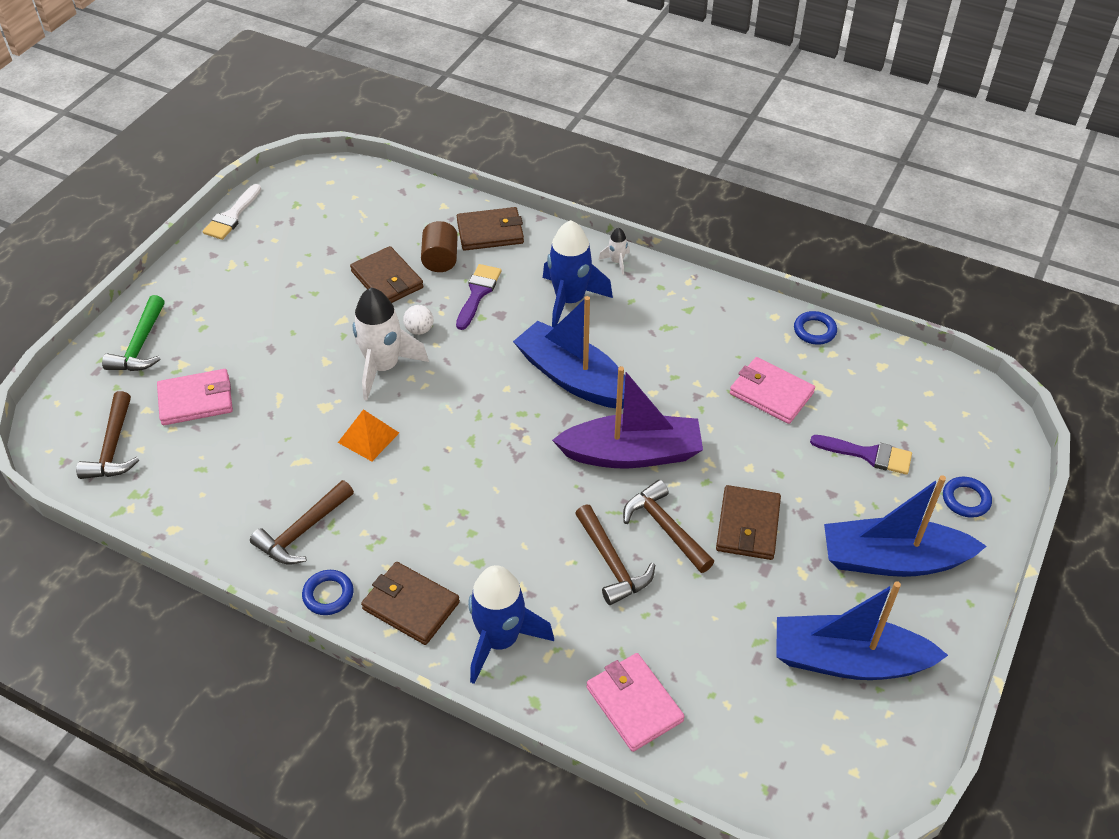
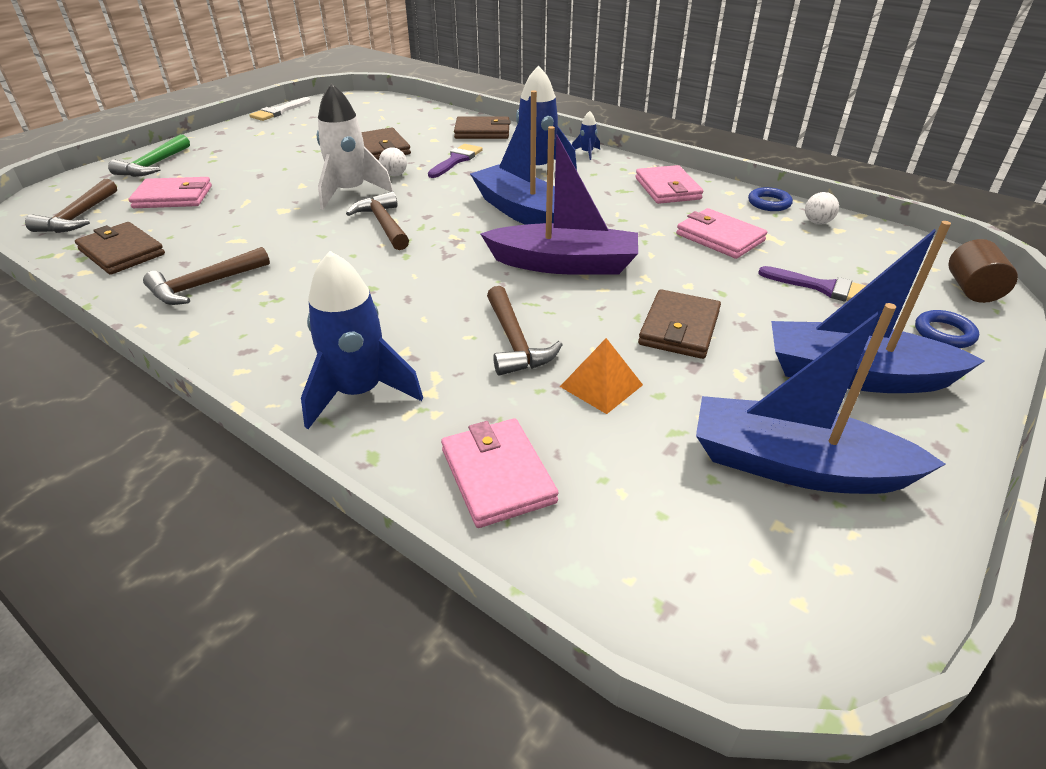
camera: 10 degrees right, 10 degrees down
(328, 595) = (196, 334): blue ring -> none
(368, 437) = (309, 231): orange pyramid -> orange pyramid (601, 385)
(411, 606) = (276, 352): brown wallet -> brown wallet (122, 252)
(440, 259) = (433, 141): brown cylinder -> brown cylinder (972, 290)
(616, 262) = (587, 153): white rocket -> blue rocket
(665, 528) = (584, 320): brown hammer -> brown hammer (383, 224)
(712, 318) = (667, 188): none -> pink wallet
(861, 357) = (817, 222): none -> white ball

